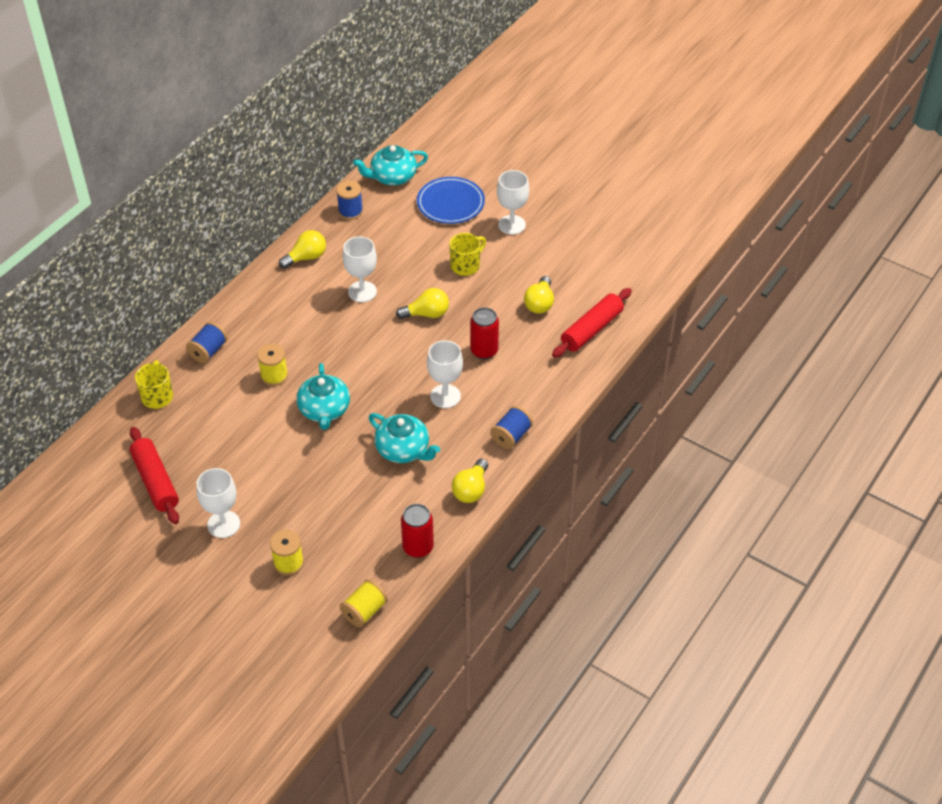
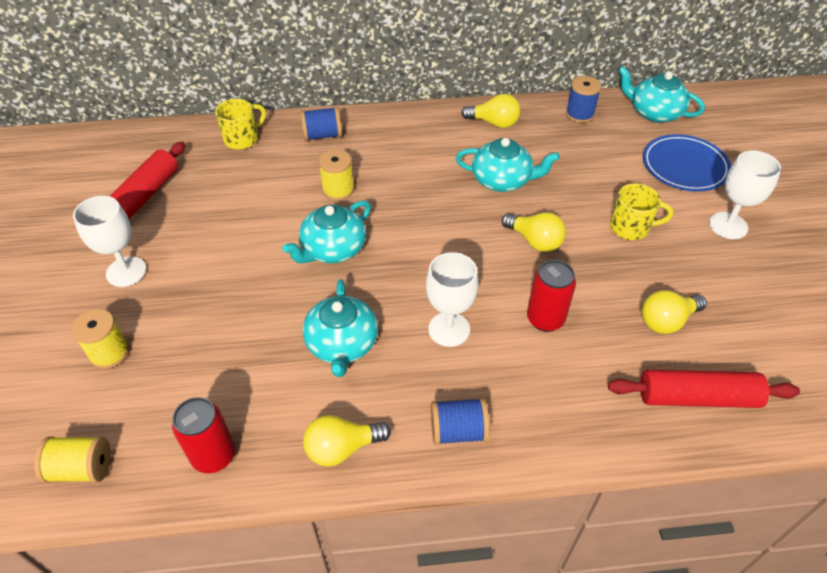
camera: 50 degrees right, 0 degrees up
(362, 292) = (502, 180): white goblet -> turquoise teapot

